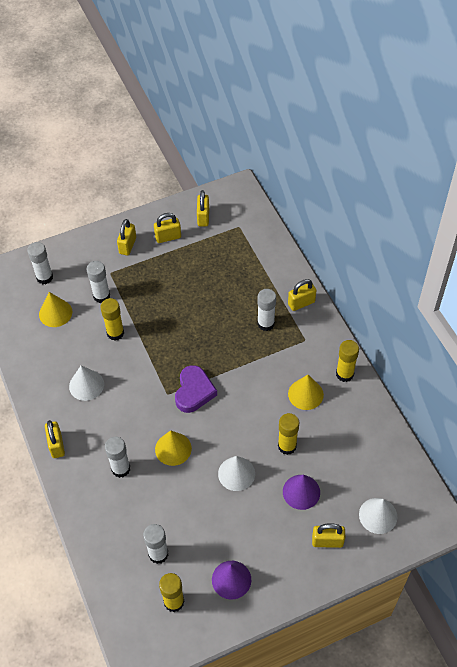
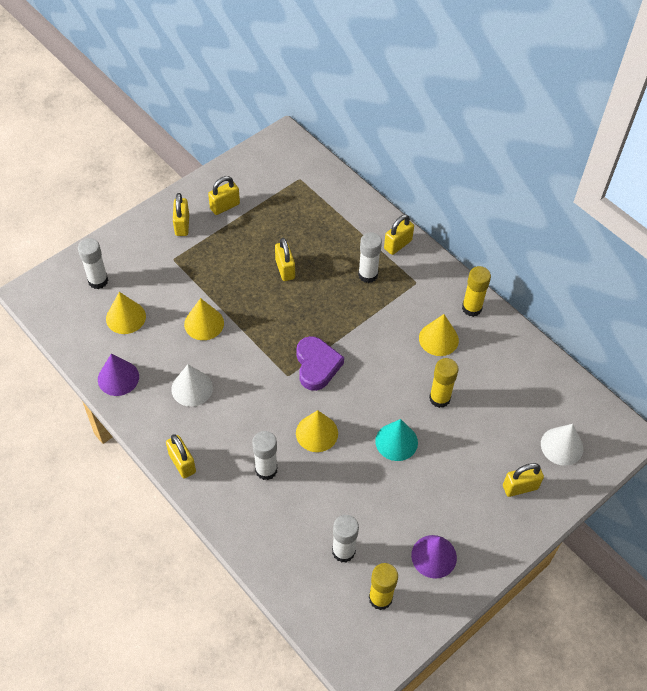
camera: 20 degrees left, 0 degrees up
(101, 296) = (173, 286): white glue stick -> none
(115, 333) = (204, 323): yellow glue stick -> yellow cone
(203, 217) = (256, 177): yellow padlock -> yellow padlock (285, 269)
(236, 473) = (396, 441): white cone -> turquoise cone
(301, 492) = (473, 442): purple cone -> purple cone (118, 378)

